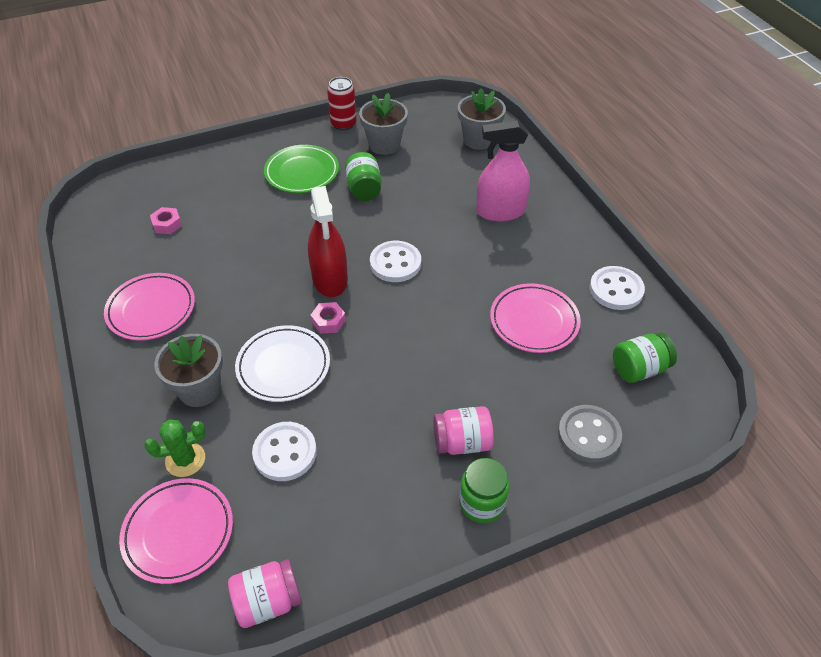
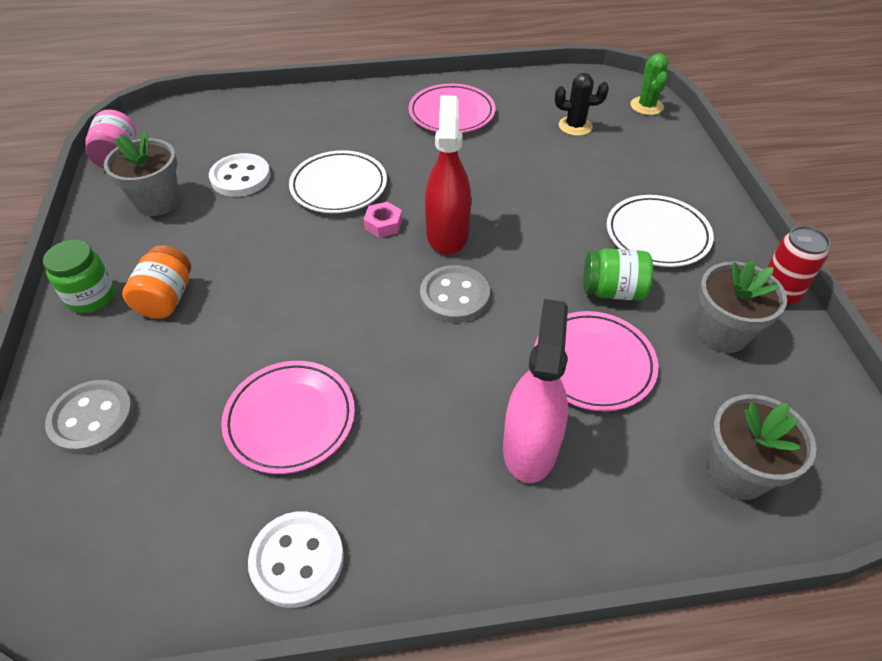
camera: 105 degrees right, 0 degrees up
(167, 224) = (575, 126): pink nut -> black cactus
(178, 532) = (209, 119): pink plate -> pink plate (593, 364)
(185, 459) = (271, 125): green cactus -> green cactus (646, 106)
(199, 389) = (340, 135): grey flower pot -> grey flower pot (157, 201)
(302, 172) = (657, 235): green plate -> white plate
(330, 279) = (447, 234): red spray bottle -> red spray bottle turned 90 degrees clockwise
(395, 263) = (454, 296): white button -> grey button
(462, 442) = (166, 298): pink jar -> orange jar
(639, 369) = (141, 524): green jar -> none

